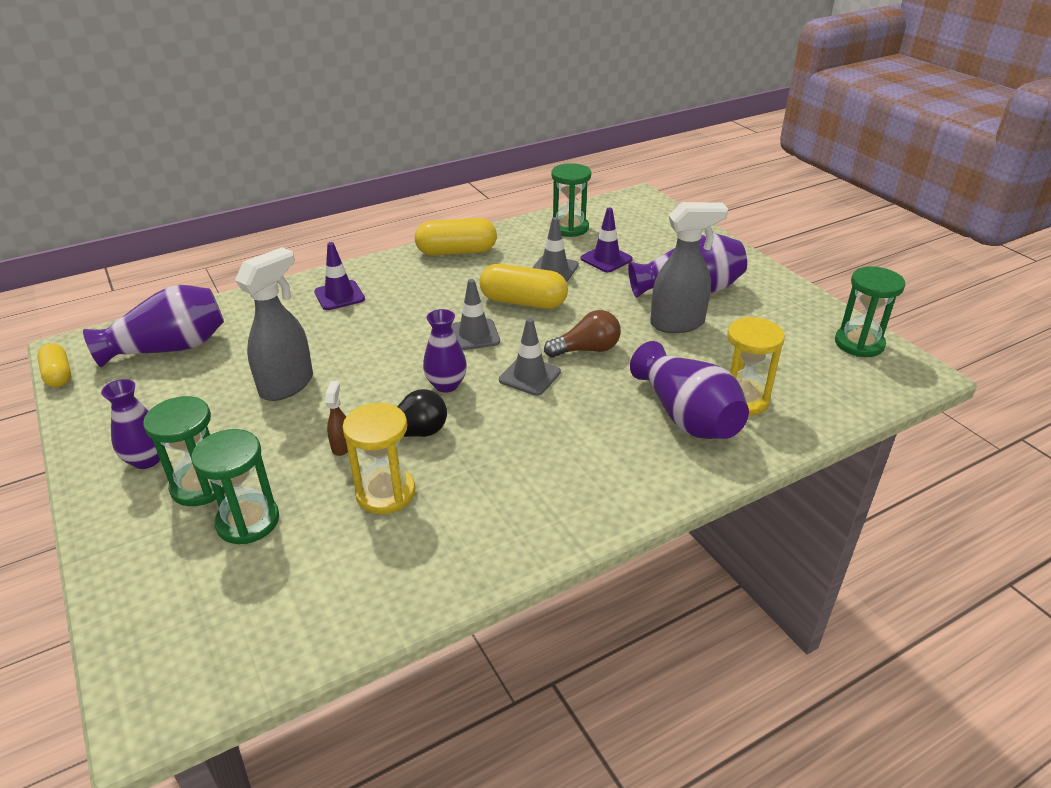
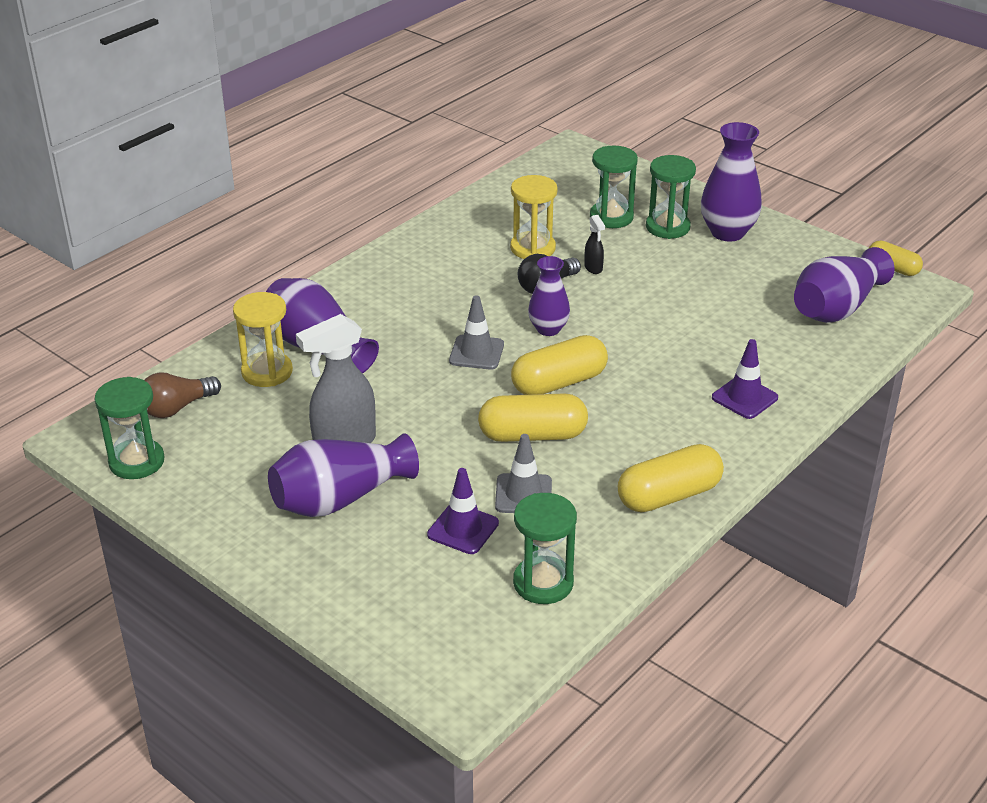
camera: 160 degrees right, 0 degrees up
(147, 459) = (727, 232): purple vase -> purple vase, size x1.58
(287, 385) = (688, 300): grey spray bottle -> none
(342, 446) = (593, 268): brown spray bottle -> black spray bottle
(474, 335) = (559, 383): grey traffic cone -> yellow capsule
(586, 350) = (433, 391): brown light bulb -> brown light bulb (177, 408)

